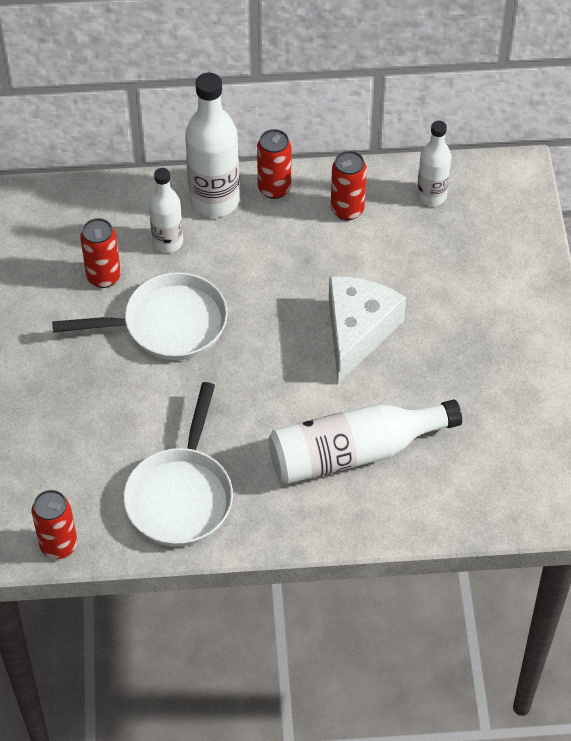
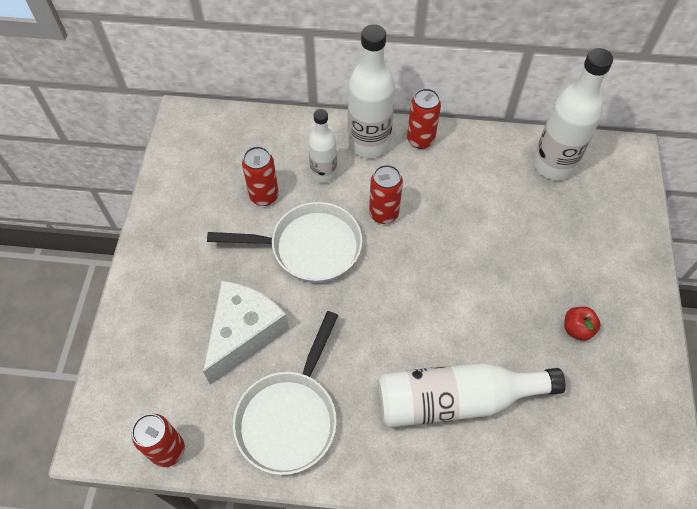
camera: 10 degrees right, 5 degrees up
(347, 210) = (479, 167): red can -> red can (383, 214)
(357, 332) = (474, 280): white cheese -> white cheese (244, 333)
(431, 195) = (553, 165): white bottle -> white bottle, size x1.65
(474, 365) = (577, 329): none -> red apple

